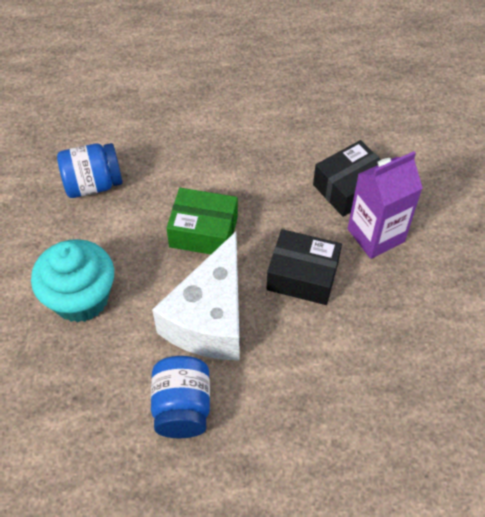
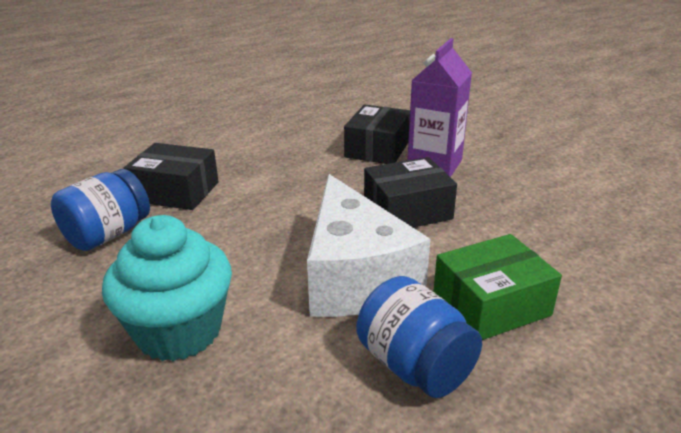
camera: 35 degrees left, 25 degrees down
(162, 160) = (176, 192): none -> black box
(203, 232) = (275, 220): green box -> green box (491, 305)

